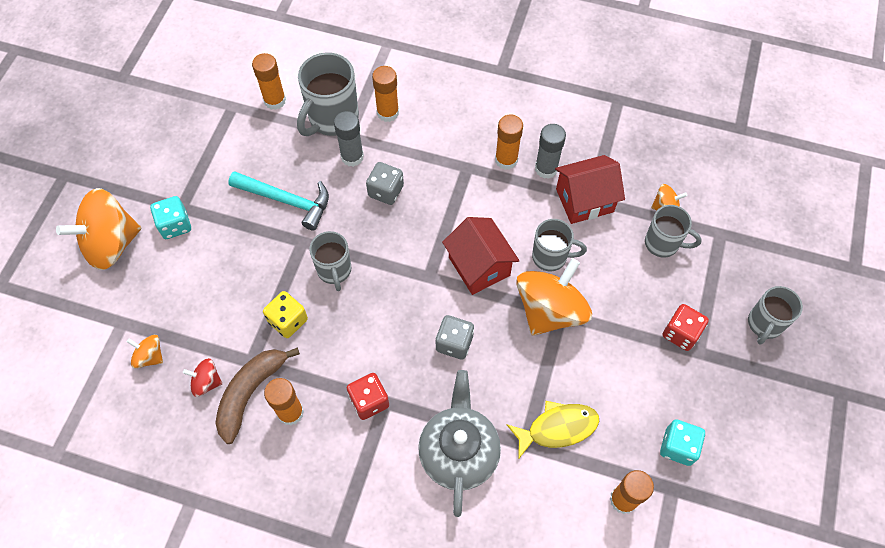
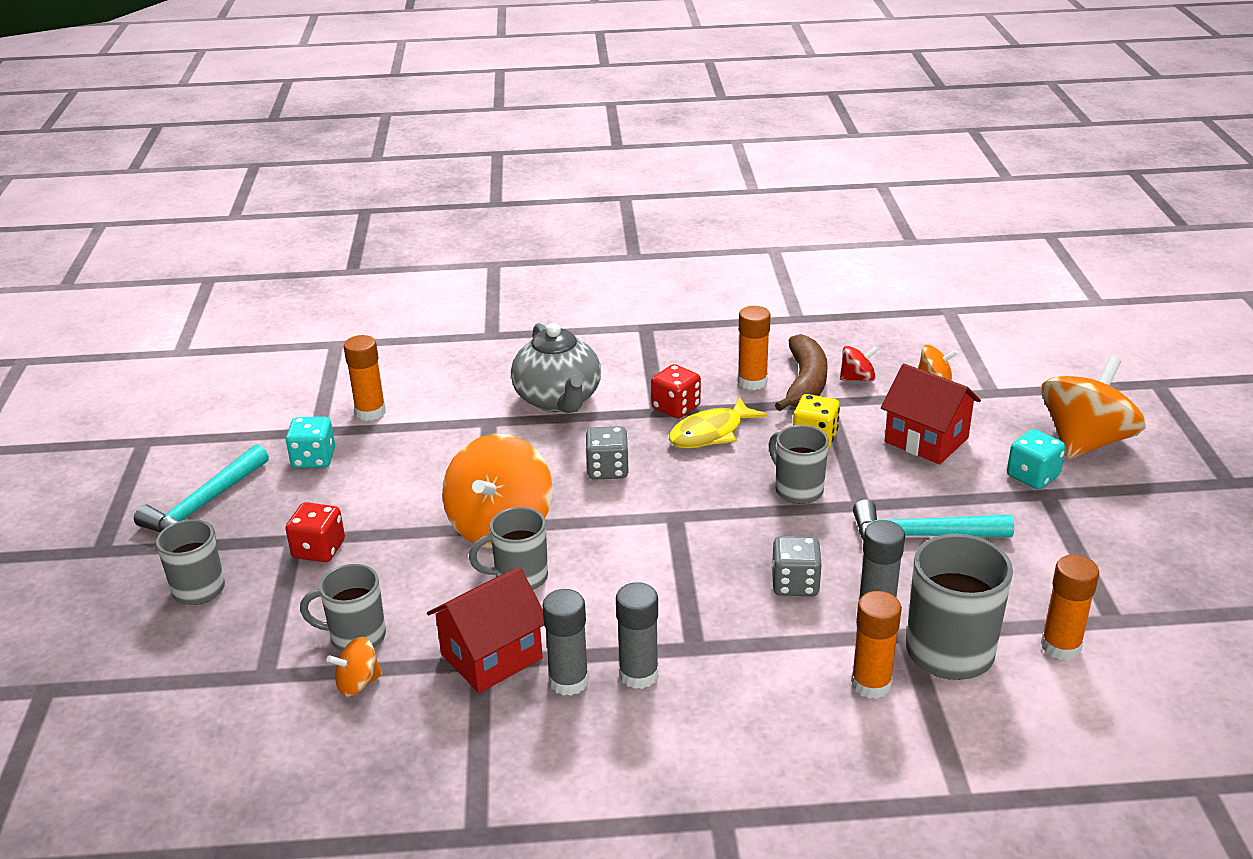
camera: 160 degrees right, 30 degrees down
(479, 266) = (614, 542): red house -> red house (926, 440)
(506, 160) = (638, 674): orange glue stick -> grey glue stick
(557, 428) = (457, 439): yellow fish -> yellow fish (711, 433)
(766, 418) = (204, 505): none -> turquoise hammer

